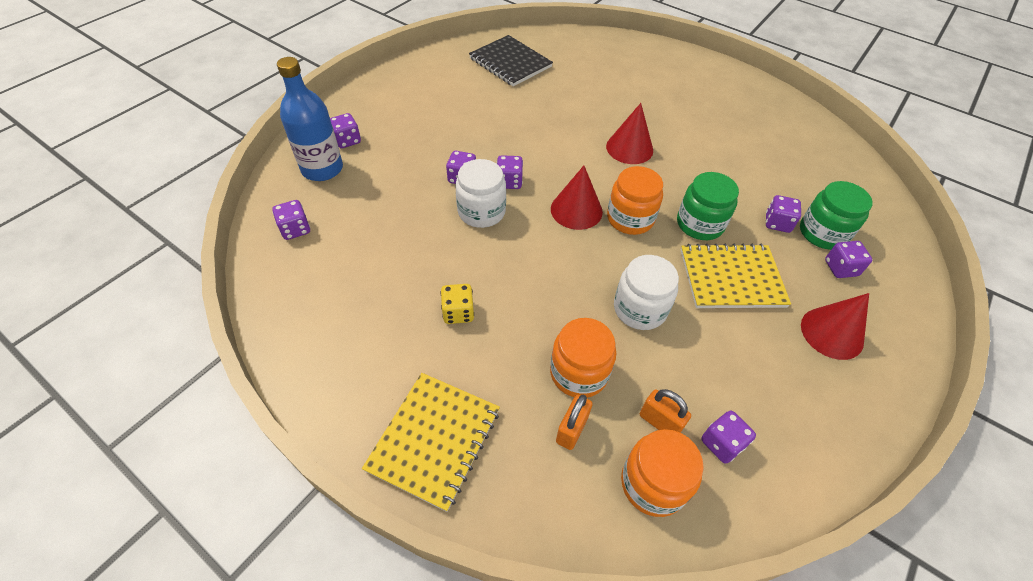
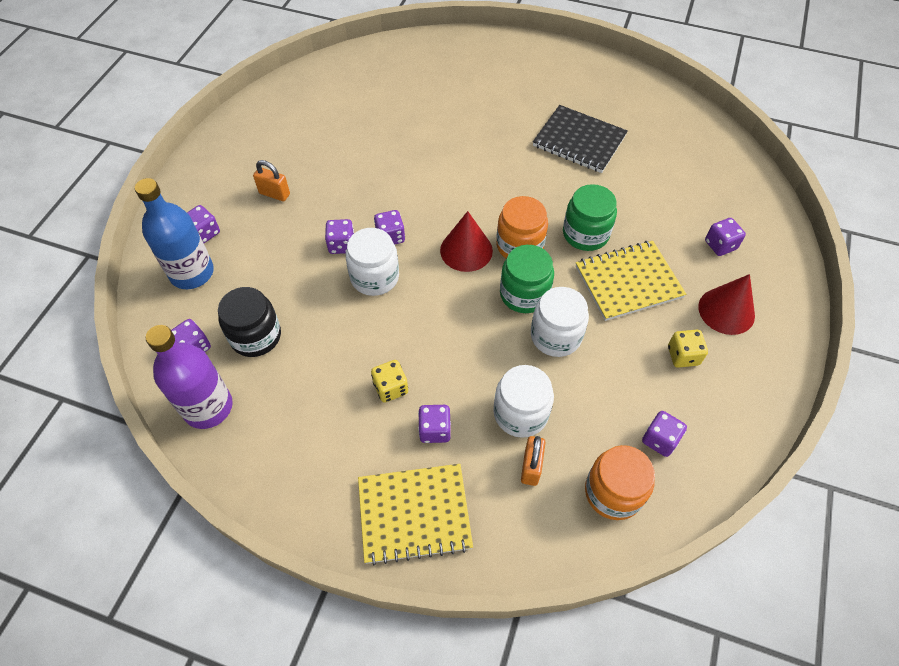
camera: 15 degrees left, 5 degrees up
(284, 283) = (208, 407): none -> purple bottle
(353, 234) = (256, 336): none -> black jar
(434, 440) = (414, 514): yellow notebook -> yellow notebook turned 75 degrees clockwise
(510, 63) = (342, 95): black notebook -> black notebook (579, 141)
(579, 373) = (520, 413): orange jar -> white jar
(629, 148) = (496, 168): red cone -> none
(660, 422) = (603, 437): orange padlock -> orange padlock (274, 194)
(771, 364) = (683, 356): none -> yellow dice
(777, 223) = (655, 214): purple dice -> purple dice (435, 430)
(822, 233) = (697, 213): green jar -> green jar (524, 294)

